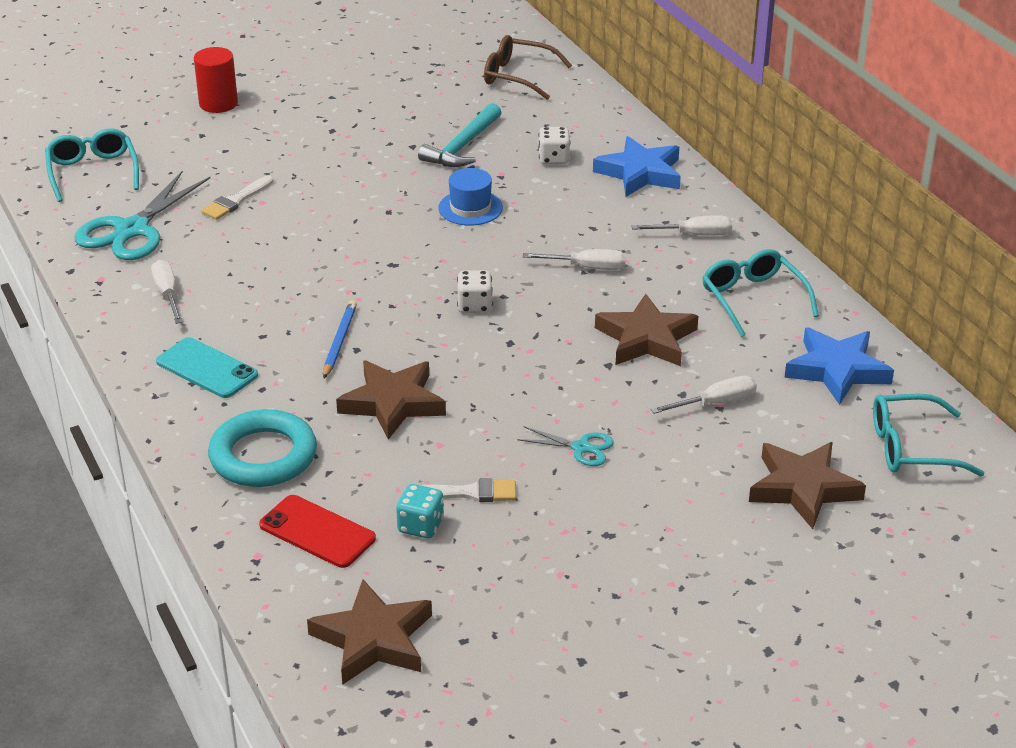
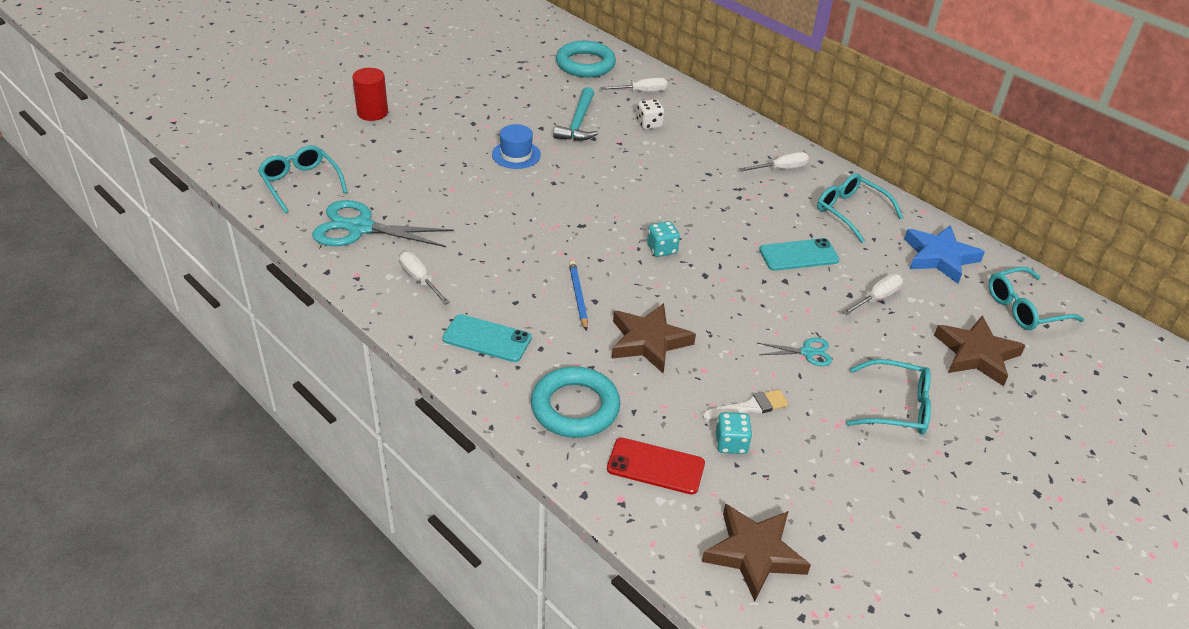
camera: 20 degrees left, 5 degrees up
(132, 230) = (360, 228): turquoise scissors -> turquoise scissors turned 90 degrees clockwise
(236, 201) = (431, 191): white brush -> none
(470, 208) = (612, 171): blue hat -> blue hat (516, 155)
(474, 306) = (662, 249): white dice -> turquoise dice
(517, 76) = (585, 64): brown glasses -> turquoise ring
(587, 267) = (723, 205): white screwdriver -> white screwdriver (641, 92)
(640, 173) = (715, 127): blue star -> none
(646, 338) = (798, 255): brown star -> turquoise phone
(654, 527) = (897, 407): none -> turquoise glasses

